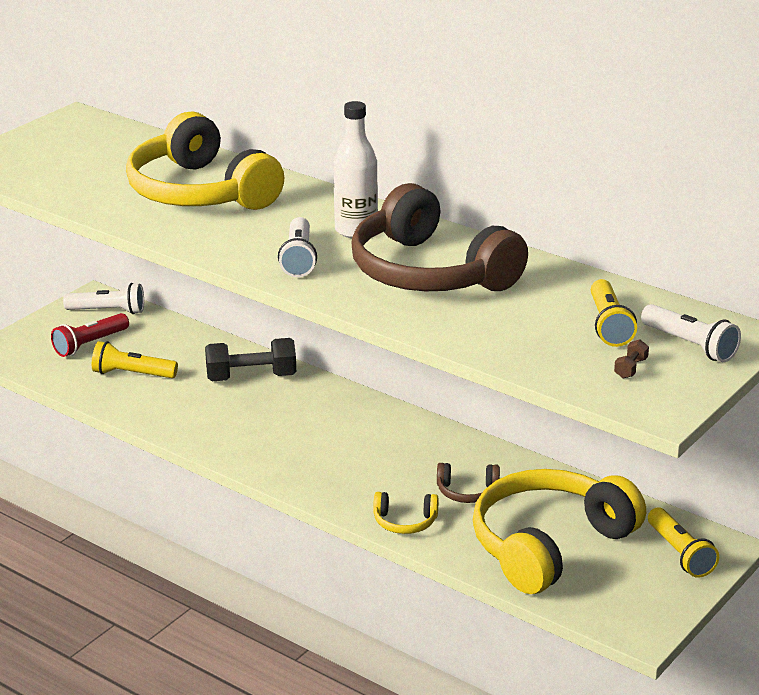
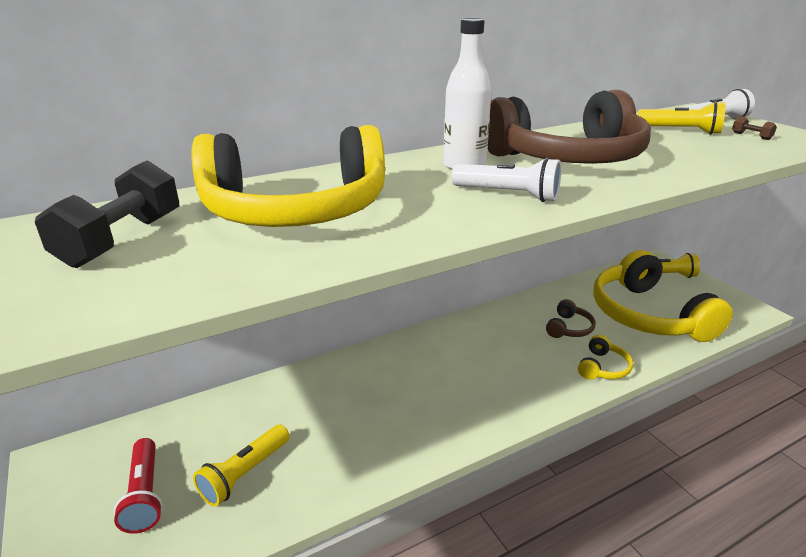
camera: 65 degrees left, 0 degrees up
(108, 311) = (94, 457): white flashlight -> none
(251, 377) = (327, 388): black dumbbell -> black dumbbell (122, 240)

